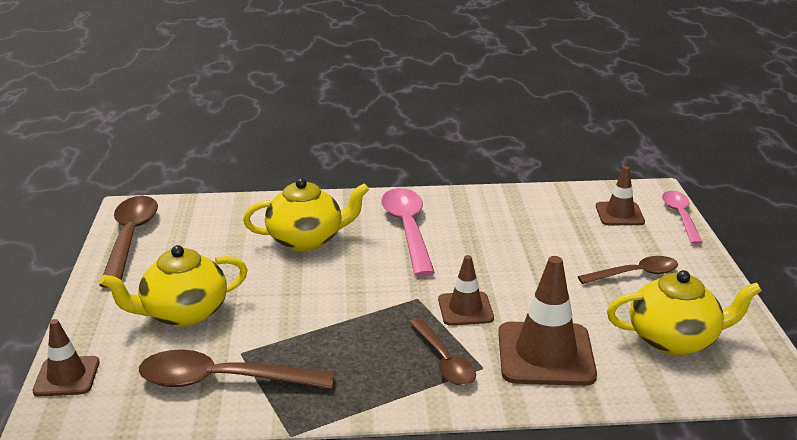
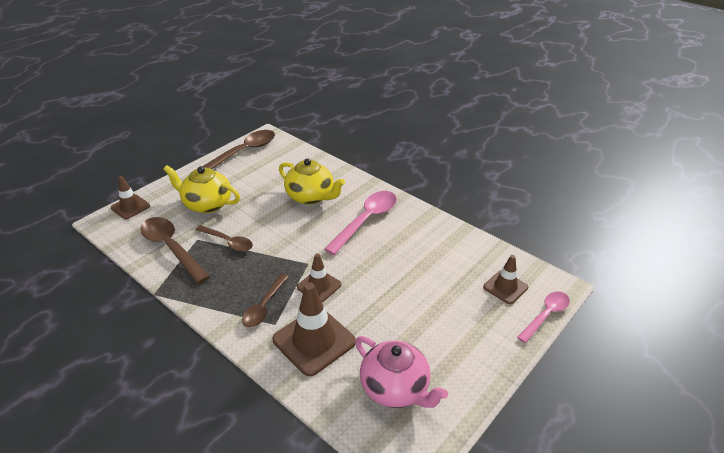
camera: 45 degrees right, 10 degrees up
(635, 274) = (445, 332): brown spoon -> brown spoon (228, 242)
(674, 339) = (395, 388): yellow teapot -> pink teapot

